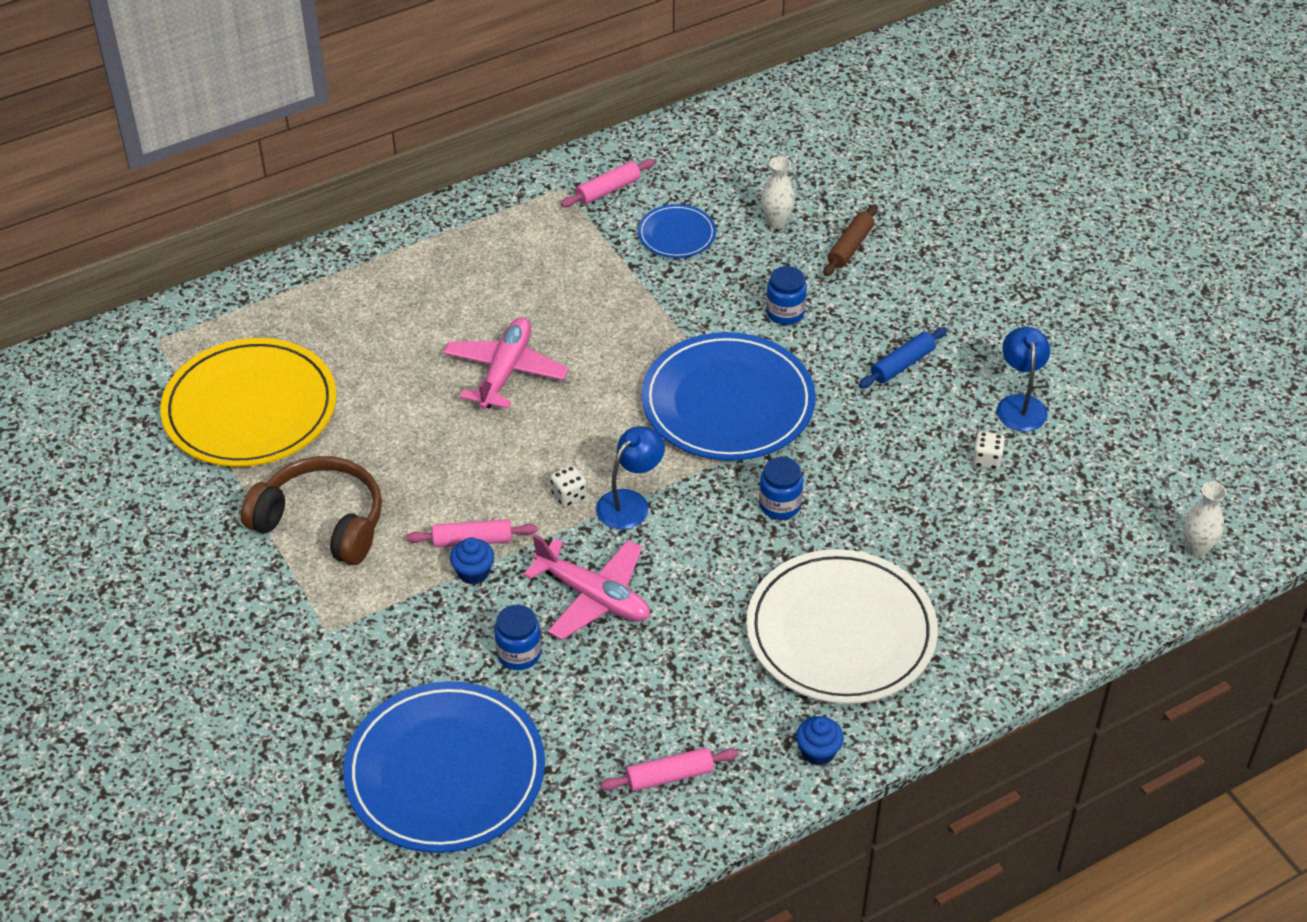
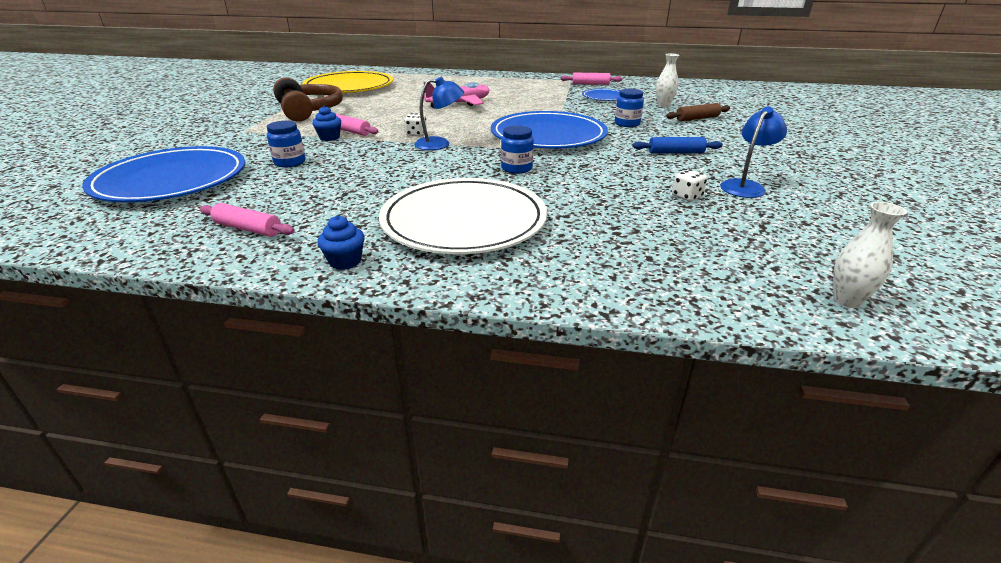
camera: 40 degrees right, 15 degrees down
(593, 597) = (361, 160): pink plane -> none

